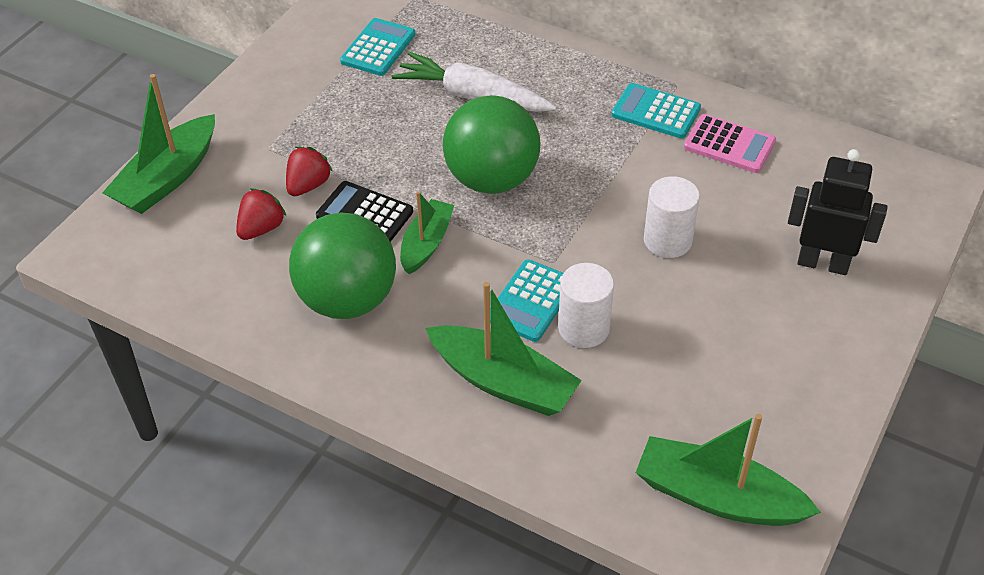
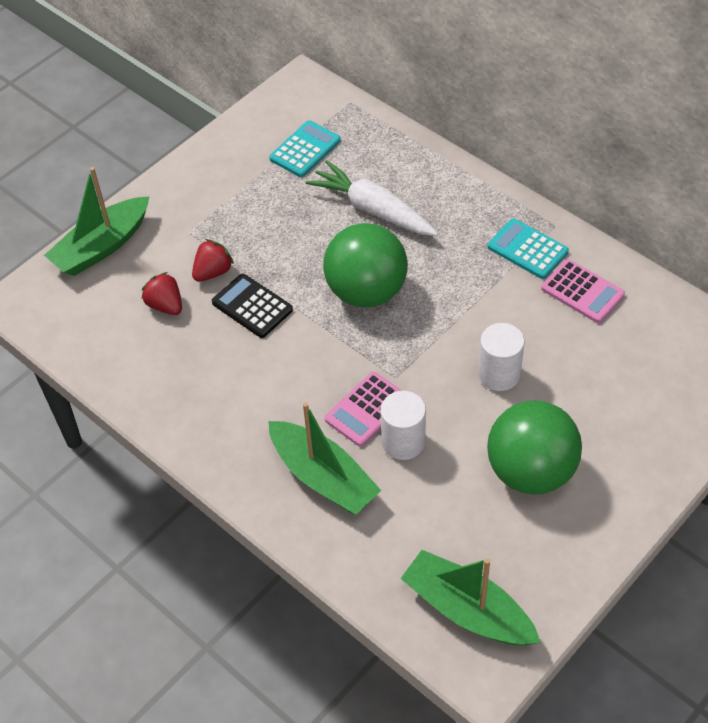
camera: 15 degrees right, 5 degrees up
(261, 228) = (165, 305): red strawberry -> red strawberry turned 90 degrees counterclockwise
(347, 300) = (218, 382): green ball -> green ball (530, 471)
(426, 243) = (295, 342): green boat -> none
(531, 301) = (367, 409): turquoise calculator -> pink calculator
(823, 263) = (627, 419): black robot -> none

